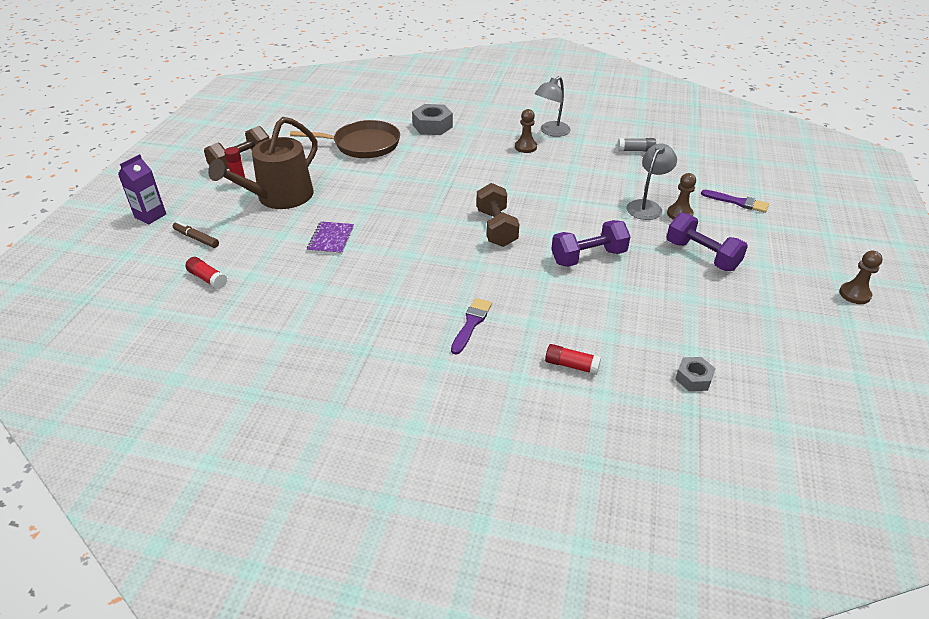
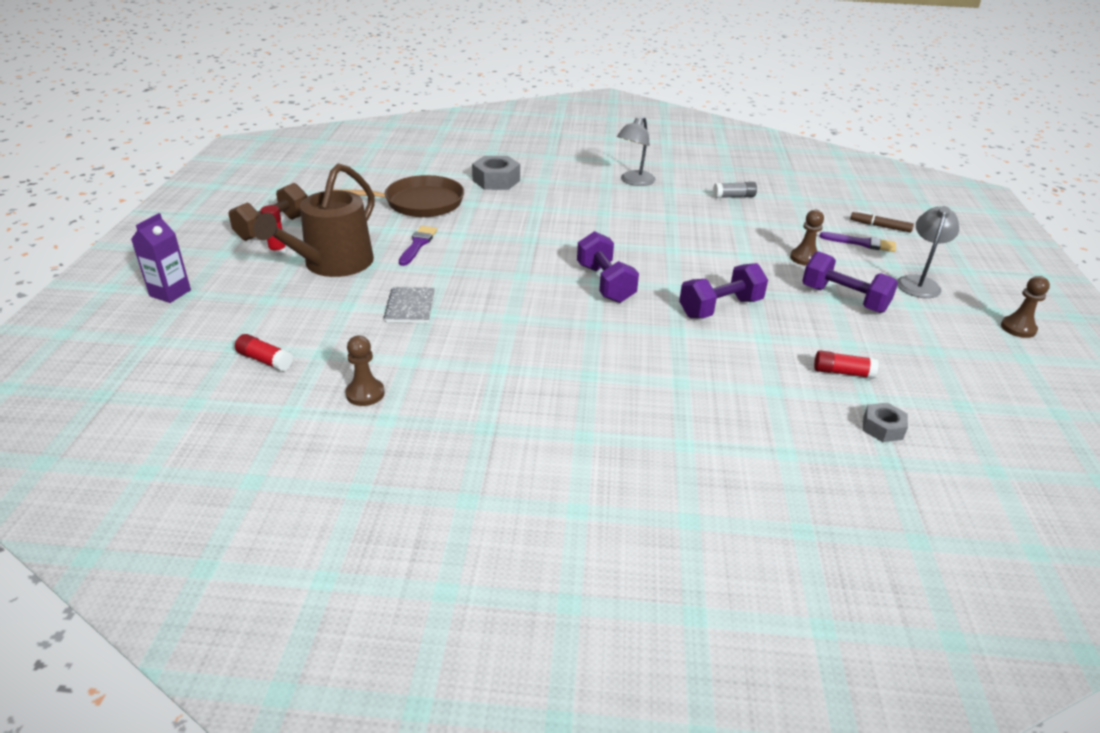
camera: 10 degrees left, 5 degrees down
(196, 238) = (238, 315): brown marker -> brown marker (880, 226)
(331, 239) = (410, 306): purple notebook -> grey notebook
(471, 323) = (609, 388): purple brush -> purple brush (418, 244)
(496, 228) = (605, 283): brown dumbbell -> purple dumbbell
(525, 147) = (610, 198): brown pawn -> brown pawn (365, 393)
(571, 365) = (741, 425): red glue stick -> red glue stick (842, 372)
(647, 206) = (766, 252): grey lamp -> grey lamp (919, 282)

